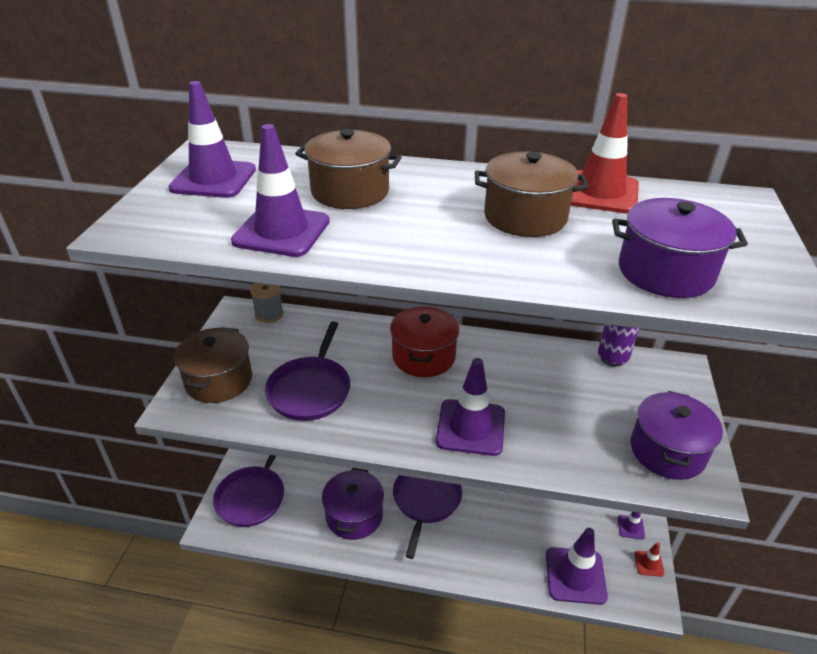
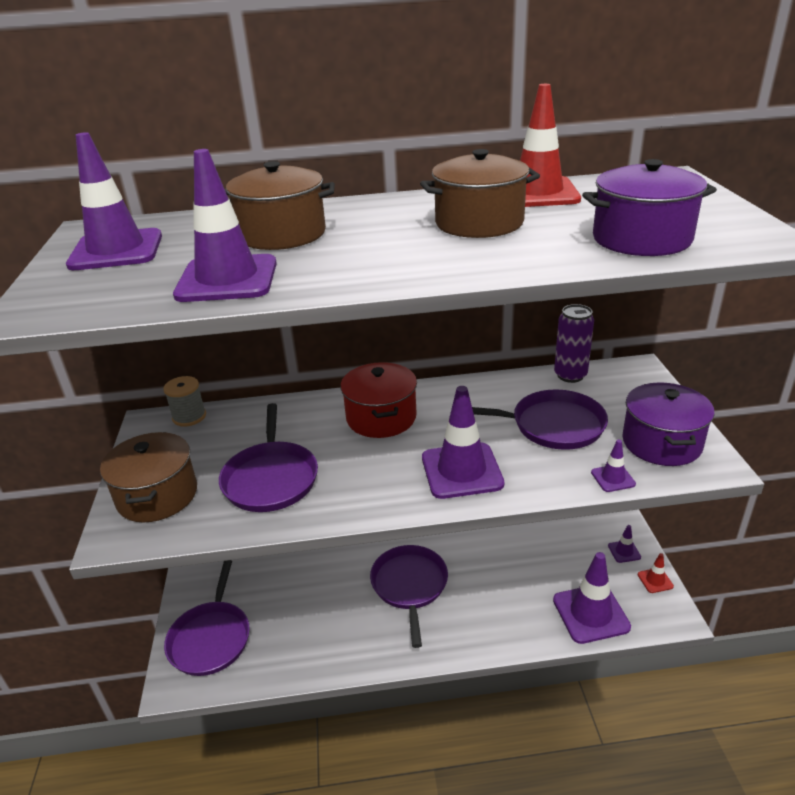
camera: 15 degrees left, 5 degrees down
(354, 515) = (337, 624): purple pot -> none
(572, 405) = (552, 425): none -> purple pan
(603, 473) = (613, 478): none -> purple traffic cone

